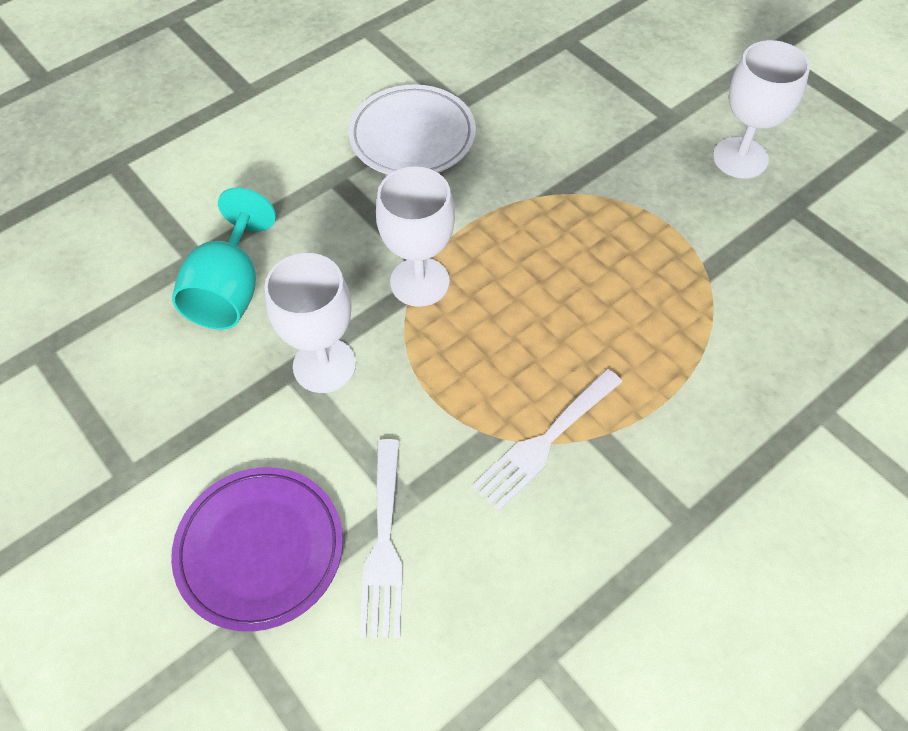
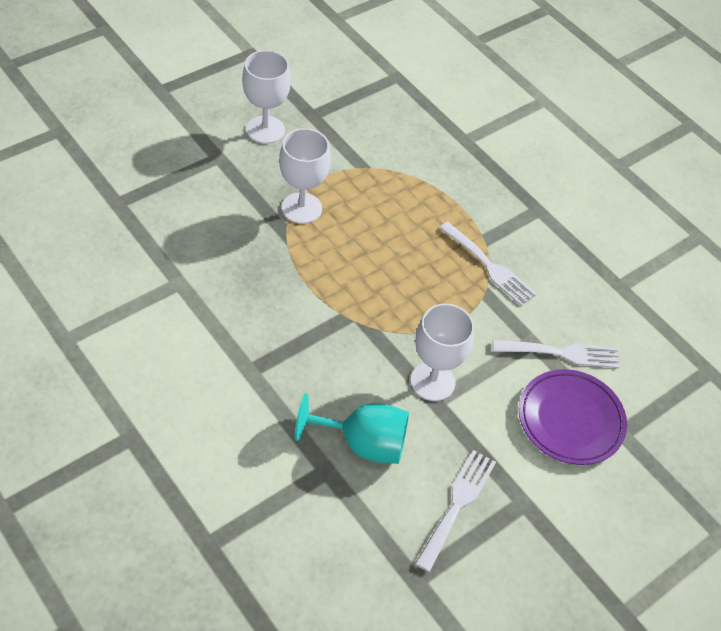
camera: 95 degrees left, 5 degrees down
(134, 395) = (457, 504): none -> white fork
(412, 136) = (212, 315): white plate -> none
(420, 282) = (362, 320): white goblet -> white goblet (301, 208)

